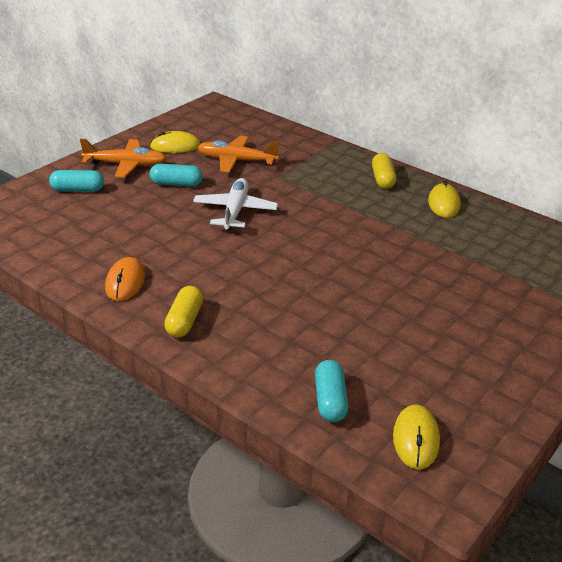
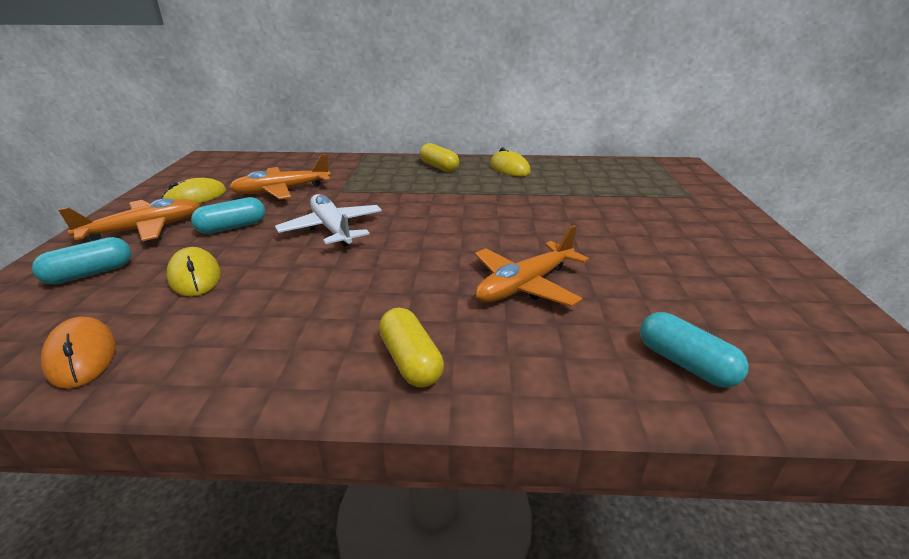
camera: 35 degrees left, 5 degrees down
(125, 282) = (272, 351): orange mouse -> orange mouse (81, 356)
(306, 309) = (525, 285): none -> orange plane
(416, 439) = (809, 356): yellow mouse -> yellow mouse (195, 276)

